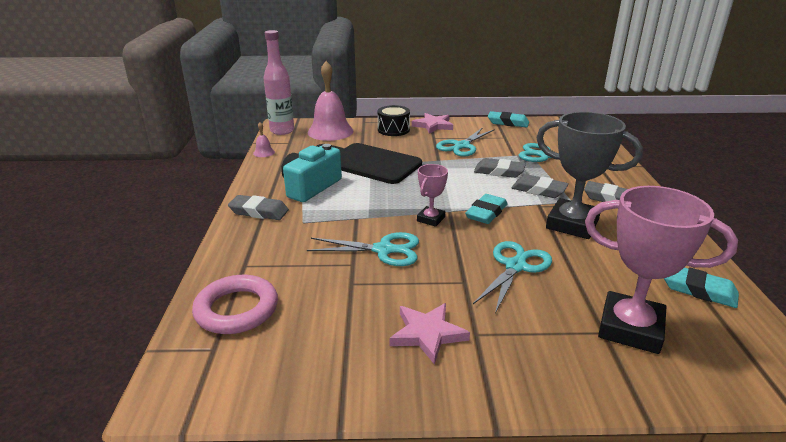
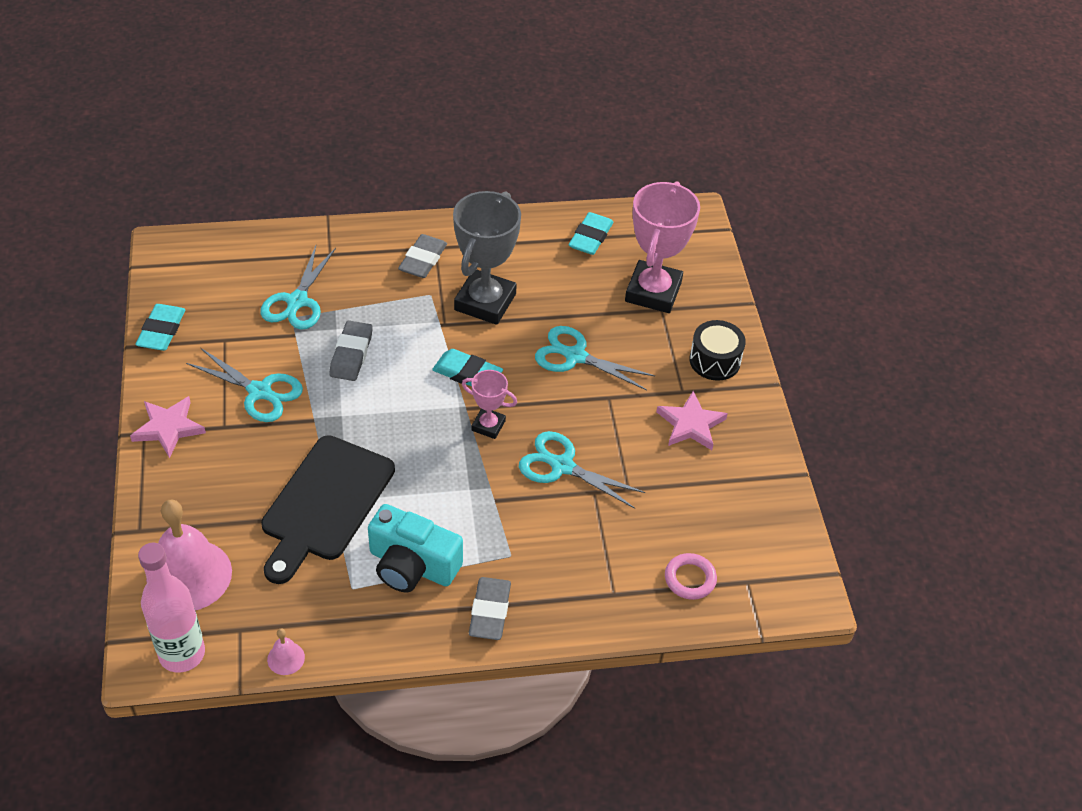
camera: 100 degrees left, 20 degrees up
(237, 309) = (690, 579): pink ring -> pink ring, size x0.61
(383, 250) = (562, 466): turquoise scissors -> turquoise scissors turned 60 degrees counterclockwise
(393, 130) = (186, 482): black drum -> black drum (714, 360)
(539, 190) = (404, 320): grey eraser -> none

